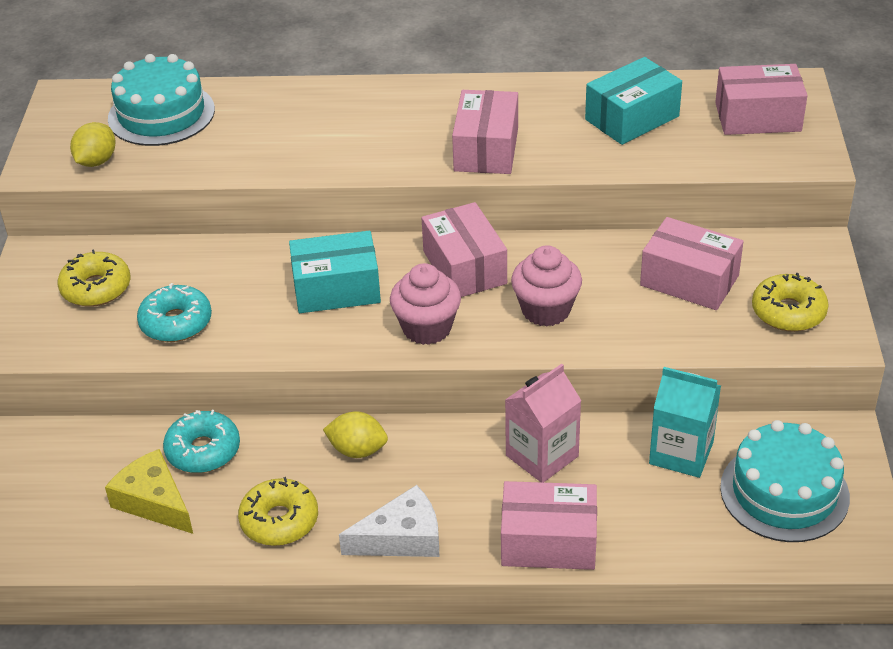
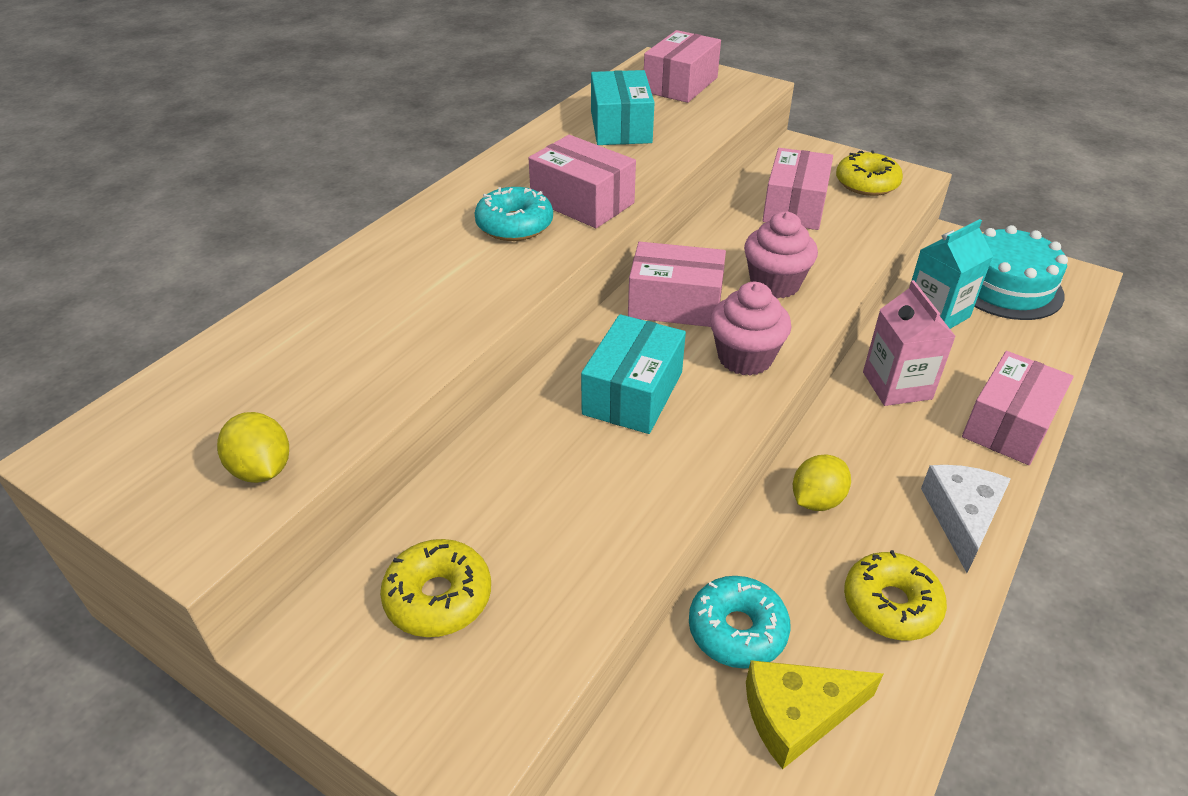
camera: 60 degrees left, 0 degrees up
(161, 114) = (241, 379): turquoise cake -> none
(176, 322) = (577, 542): turquoise donut -> turquoise donut (514, 225)
(689, 280) = (794, 207): pink box -> pink box turned 45 degrees counterclockwise

